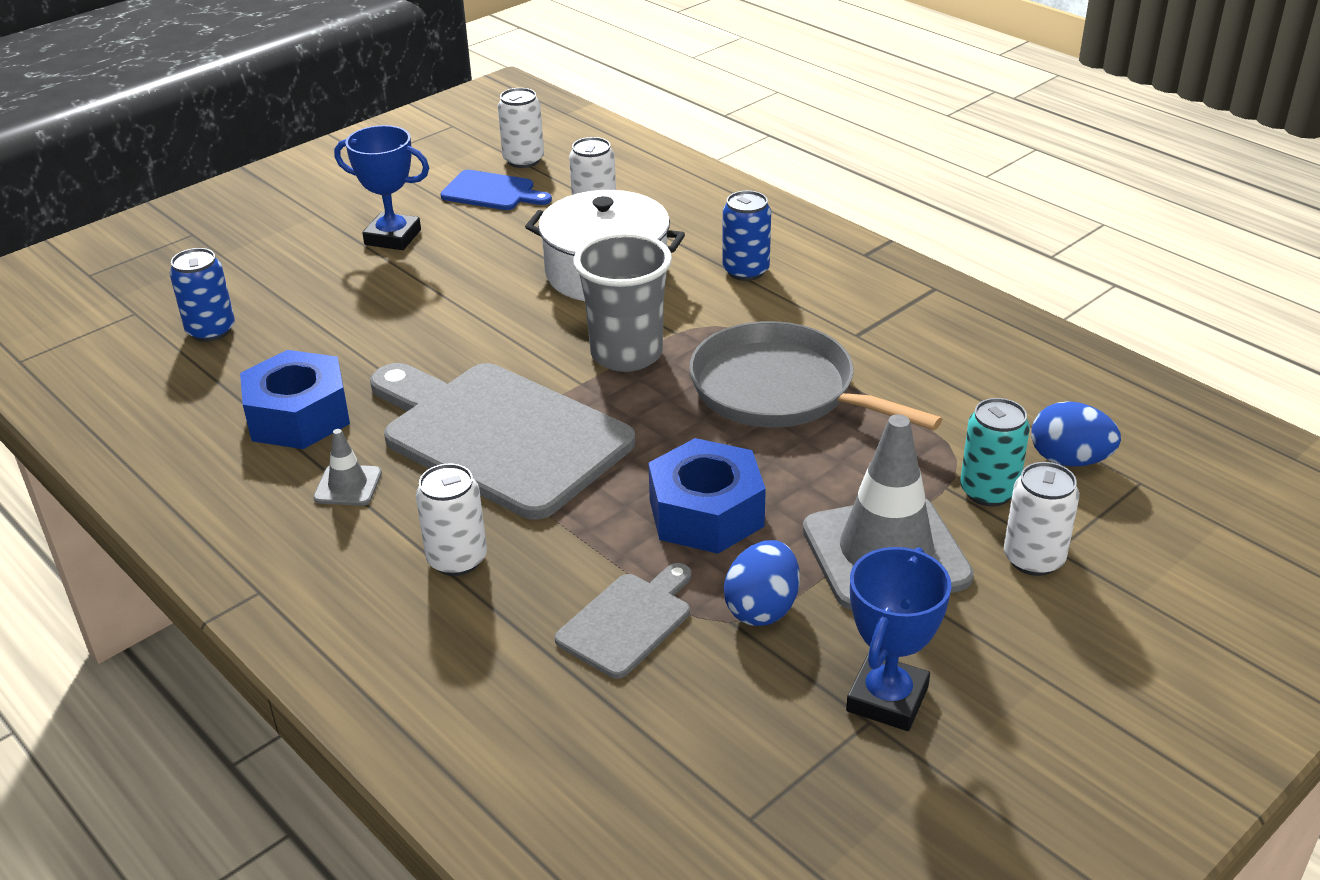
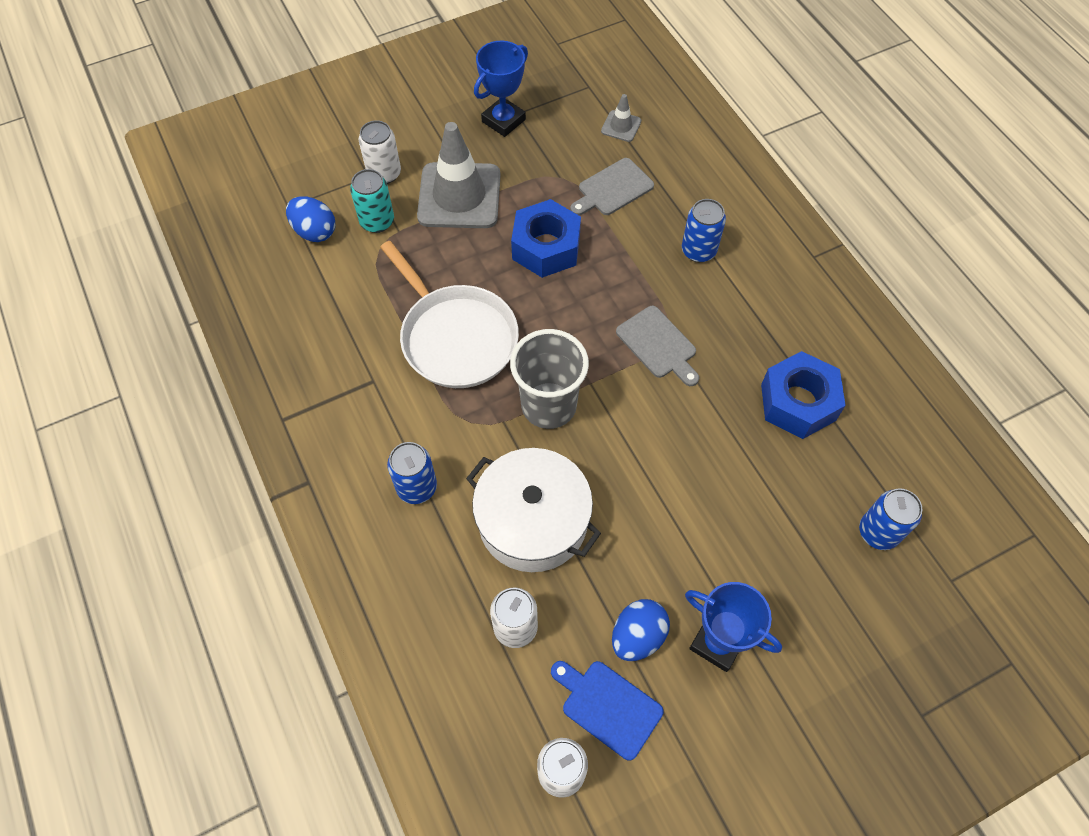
camera: 165 degrees left, 25 degrees up
(348, 486) = (762, 325): grey traffic cone -> grey traffic cone (621, 126)
(457, 559) = (698, 251): white can -> blue can
(499, 435) = (658, 345): grey cutting board -> grey cutting board, size x0.48
(762, 608) = (541, 180): blue egg -> blue egg (637, 636)
(779, 390) = (456, 337): grey pan -> white pan

